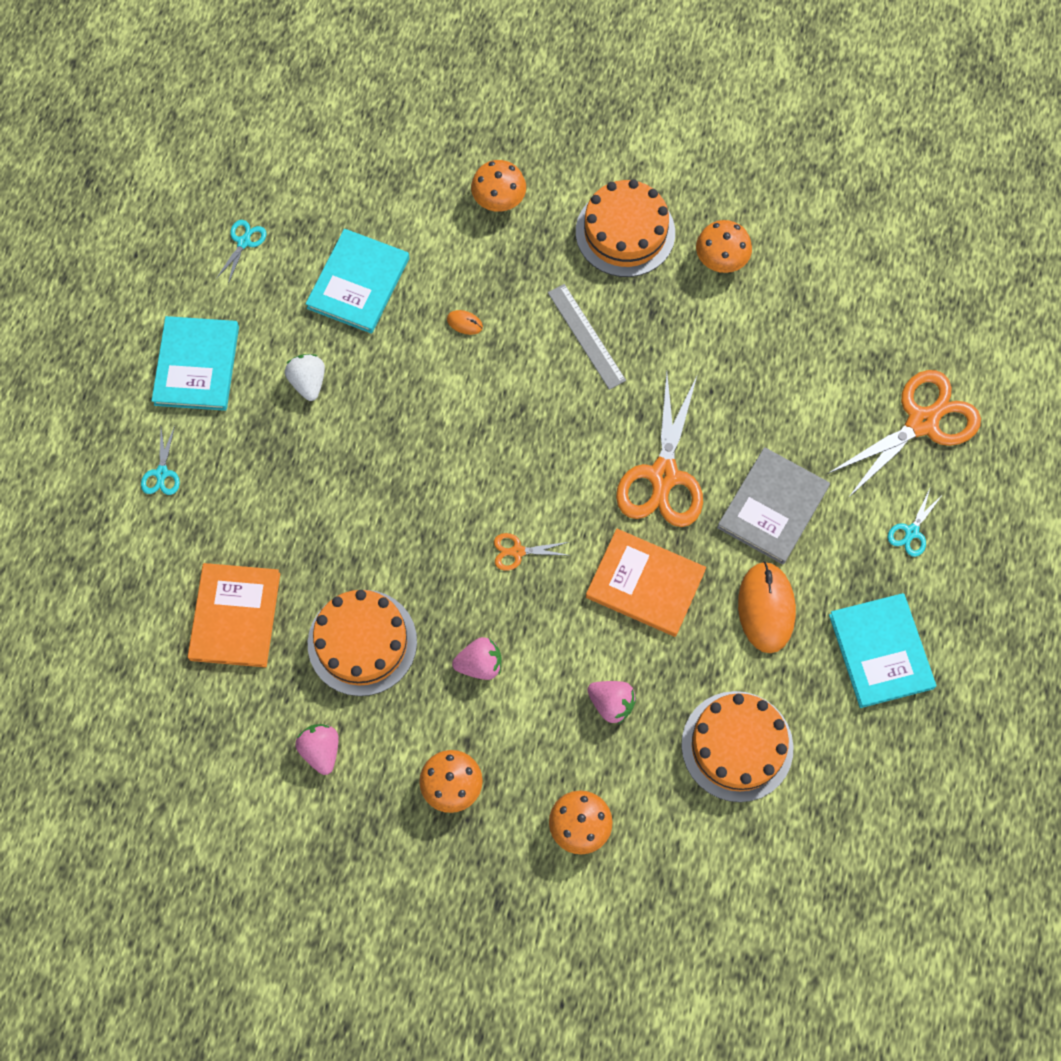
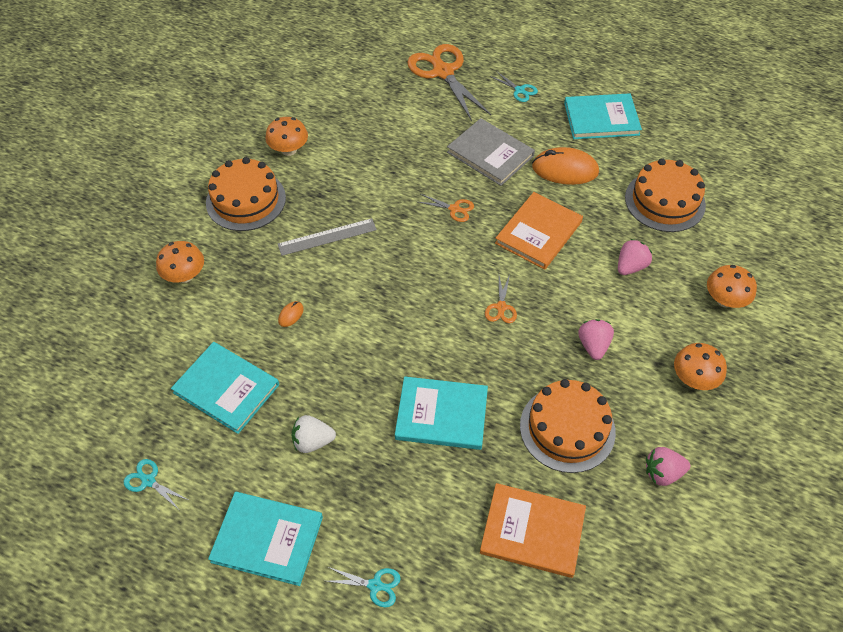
camera: 80 degrees left, 15 degrees down
(359, 506) = (441, 415): none -> turquoise book
(663, 475) = (454, 209): orange scissors -> orange scissors, size x0.45

